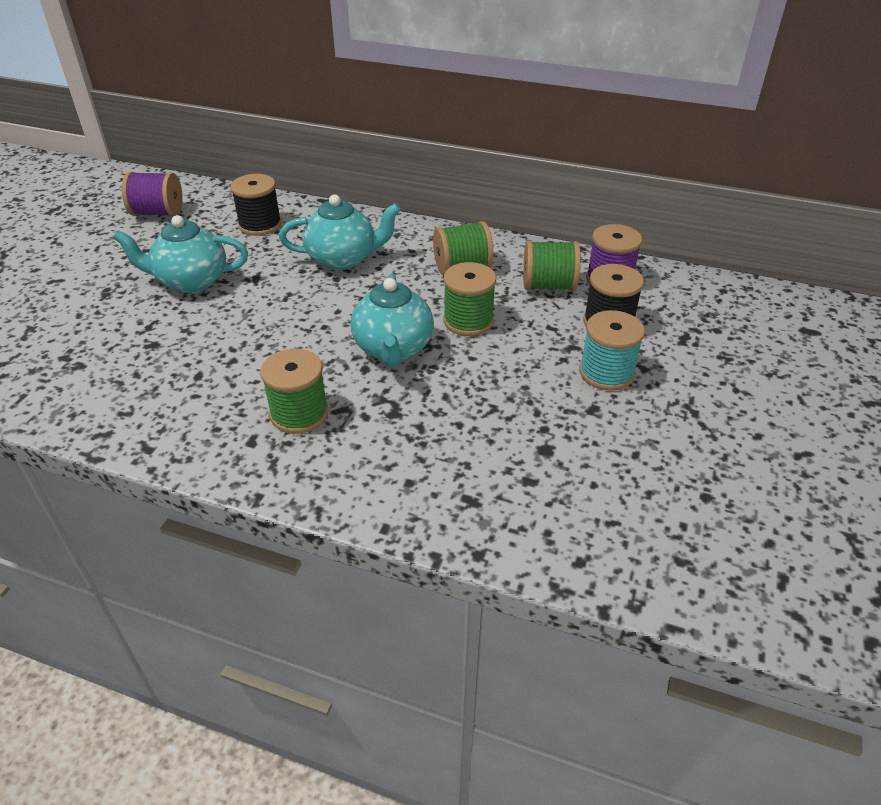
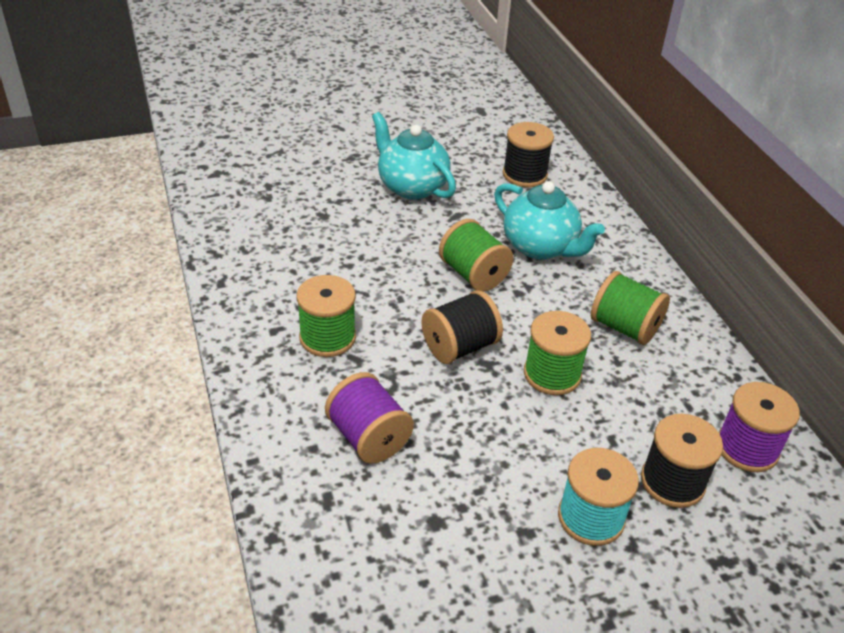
camera: 50 degrees right, 0 degrees up
(158, 213) = (470, 117): purple spool -> purple spool (368, 437)
(393, 349) = (459, 347): turquoise teapot -> black spool
(548, 285) = (675, 404): green spool -> green spool (473, 274)

